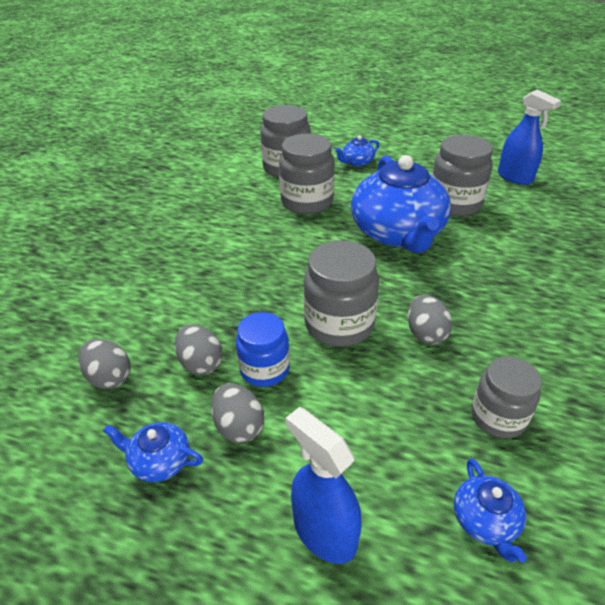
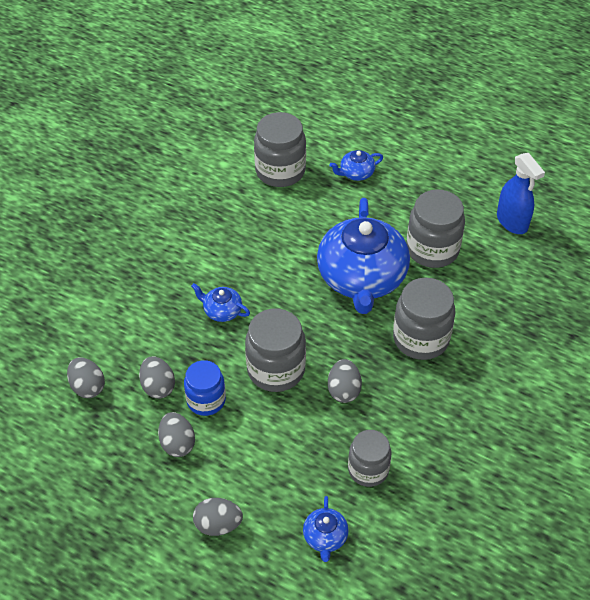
camera: 10 degrees right, 10 degrees up
(159, 461) = (118, 459): blue teapot -> blue teapot (222, 311)
(307, 202) = (288, 223): grey jar -> grey jar (421, 338)
(324, 532) = (218, 525): blue spray bottle -> grey egg

